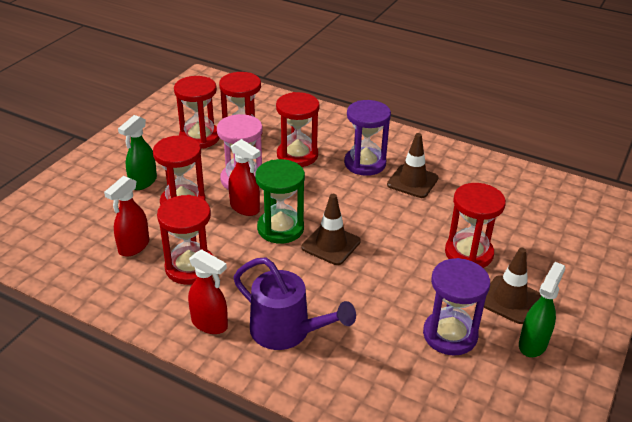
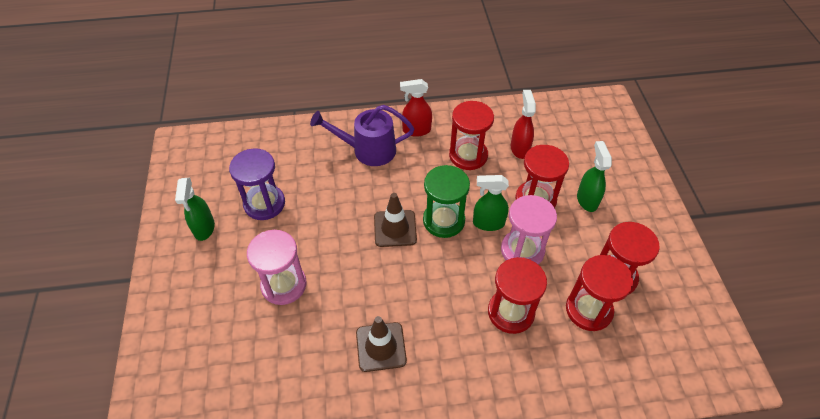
camera: 145 degrees right, 15 degrees up
(245, 208) = (488, 223): red spray bottle -> green spray bottle
(365, 163) = (442, 344): purple hourglass -> none
(468, 253) = (284, 285): red hourglass -> pink hourglass
(509, 300) = (233, 256): brown traffic cone -> none

